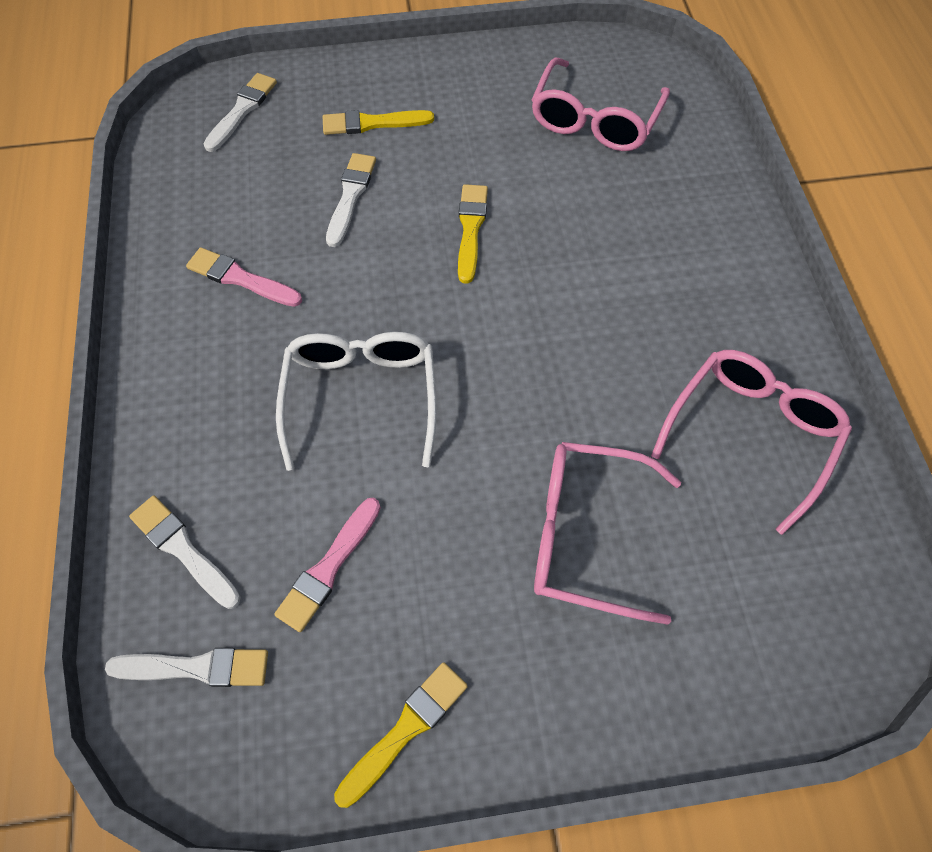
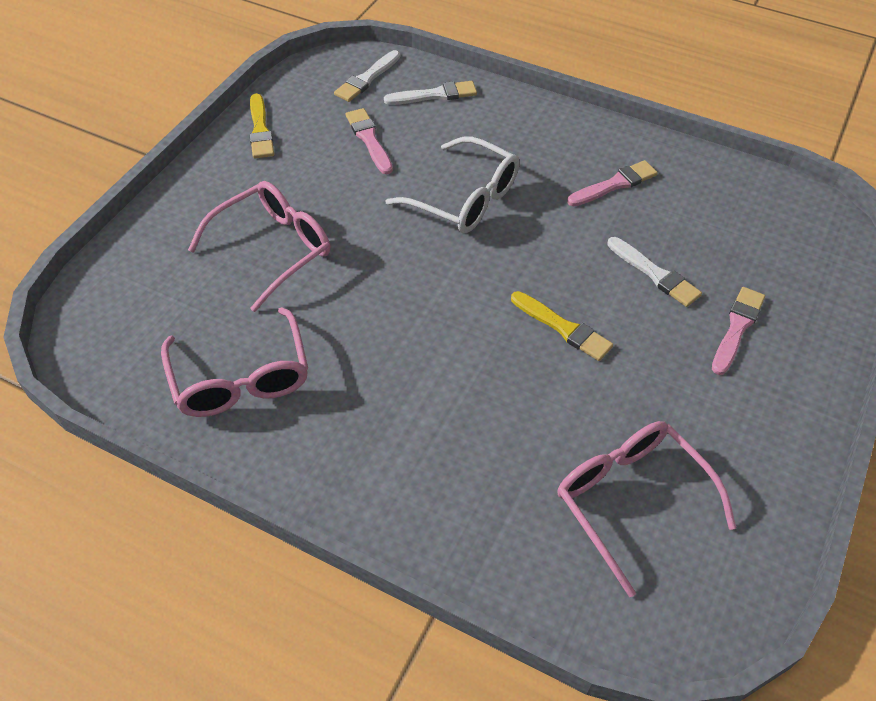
camera: 125 degrees right, 10 degrees down
(242, 110) = (807, 253): white brush -> none
(372, 123) = (737, 328): yellow brush -> pink brush

